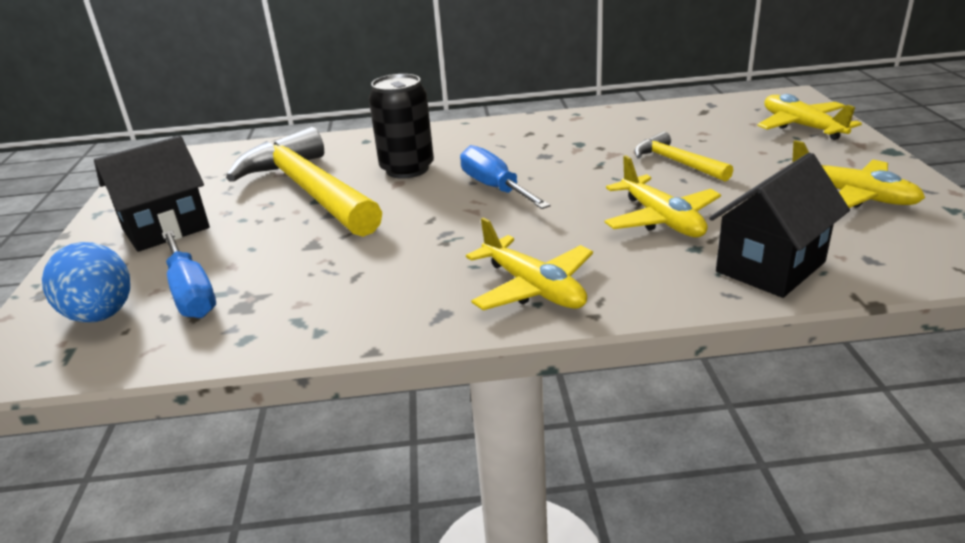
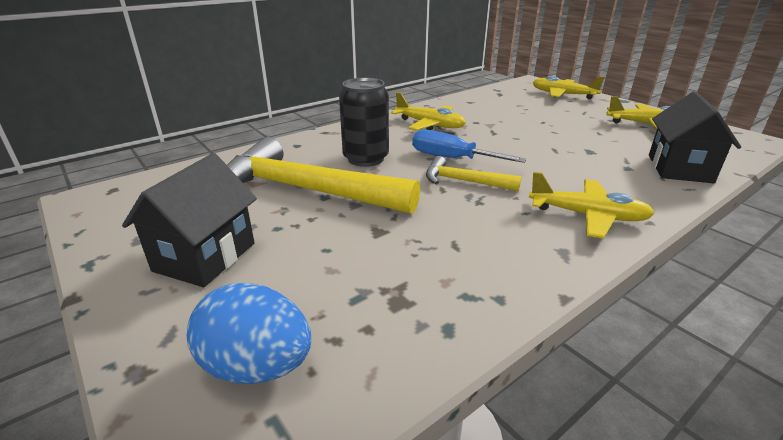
camera: 35 degrees left, 0 degrees up
(191, 293) = (328, 307): blue screwdriver -> none
(661, 219) = (583, 156): yellow plane -> yellow plane (430, 125)
(676, 162) = (534, 123): yellow hammer -> yellow hammer (464, 181)

